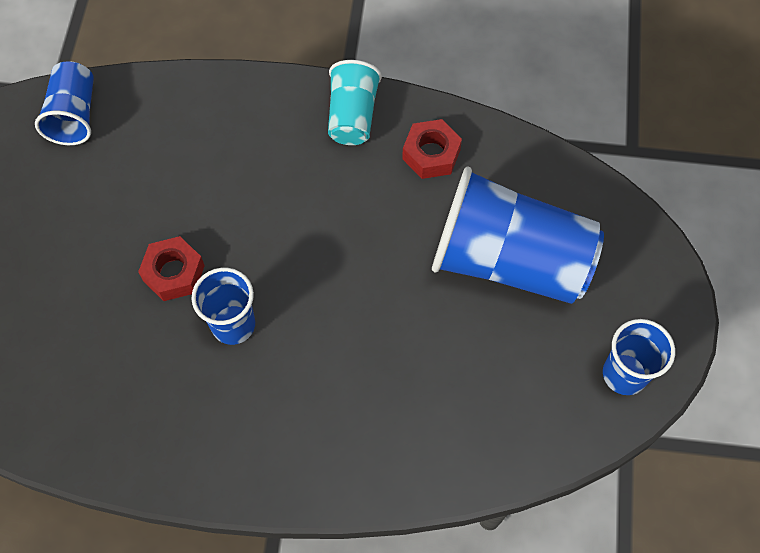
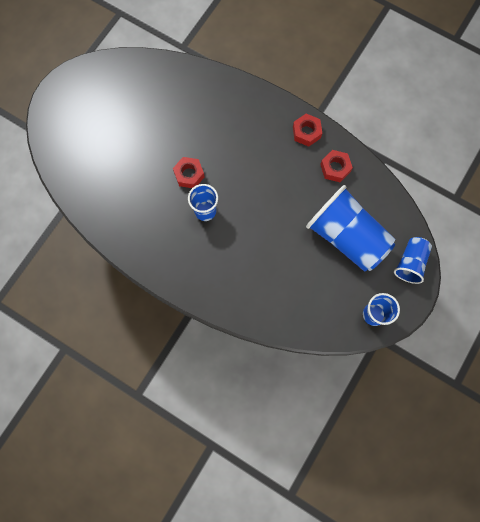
camera: 25 degrees right, 10 degrees up
(74, 115) = (176, 77): blue cup -> blue cup (410, 263)
(352, 116) = (306, 132): turquoise cup -> red nut

